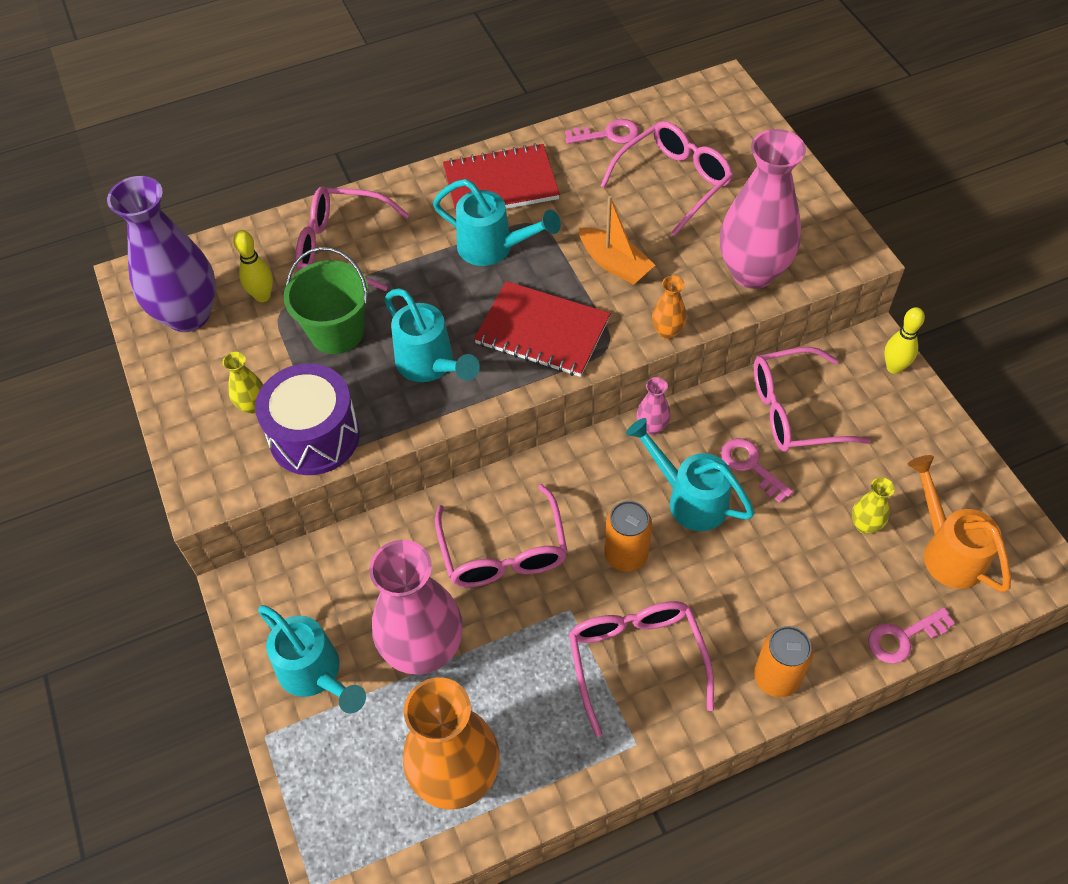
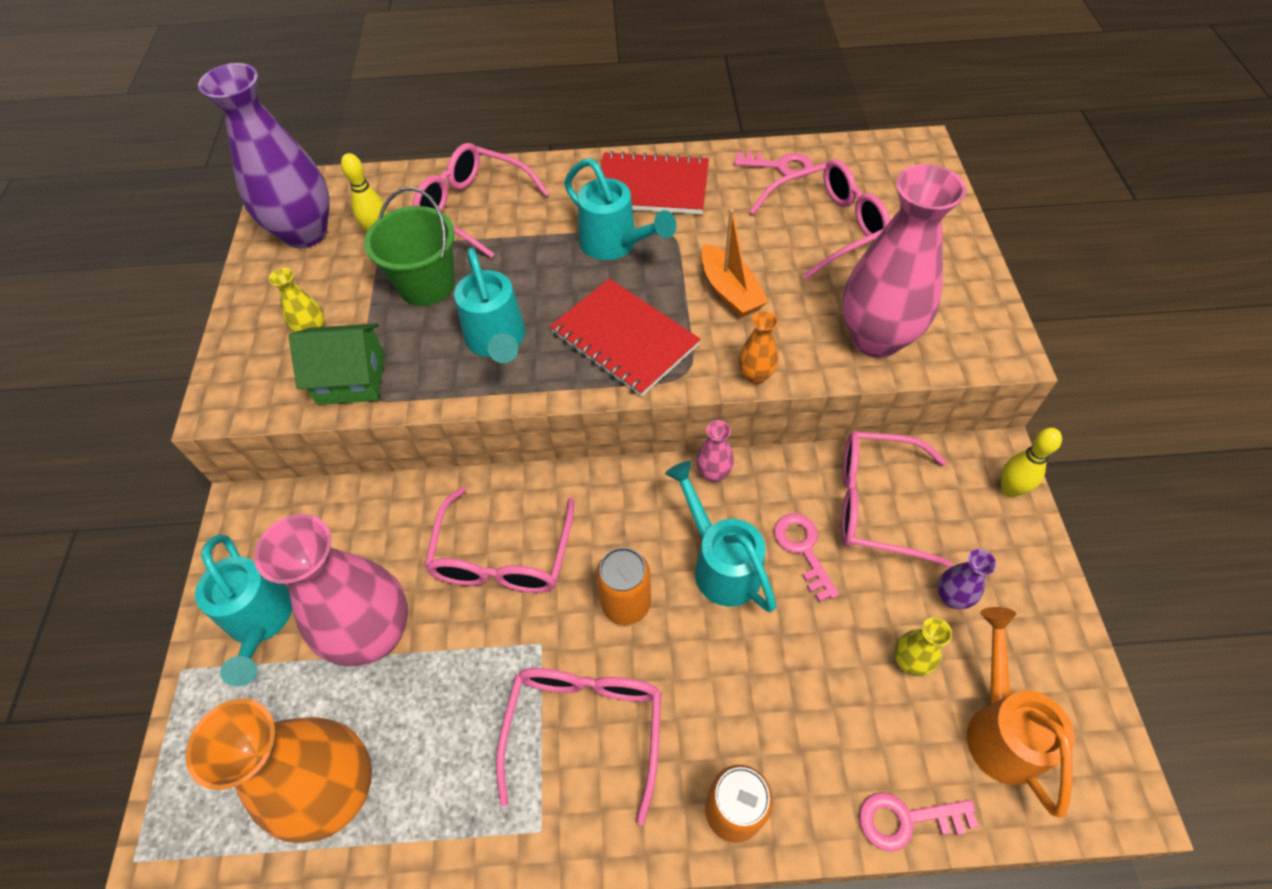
camera: 20 degrees right, 0 degrees up
(314, 436) = (351, 379): purple drum -> green house
(879, 466) = (951, 597): none -> purple vase

